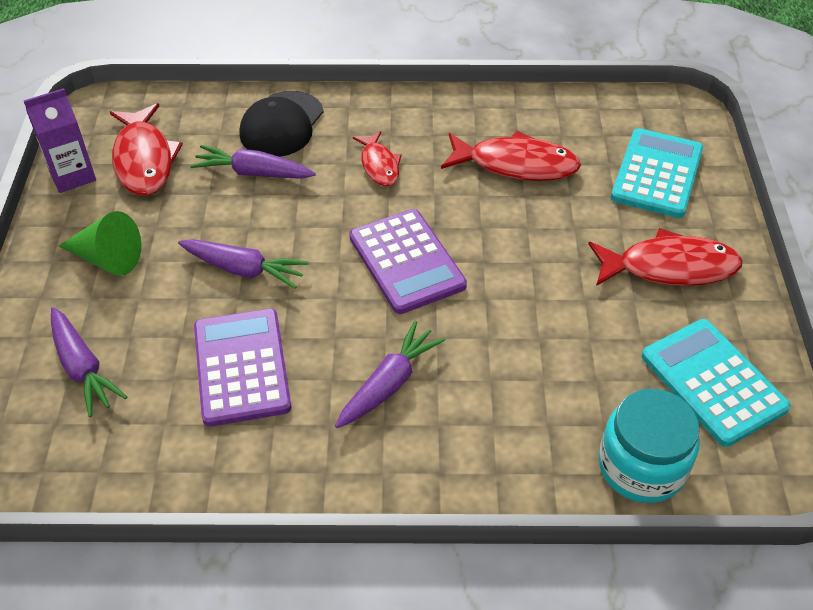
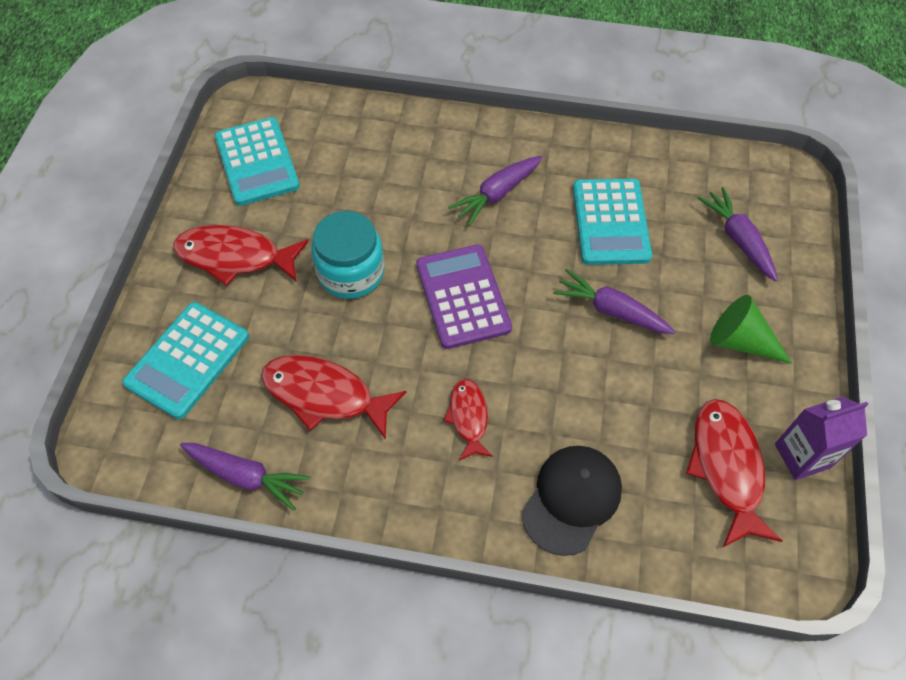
camera: 170 degrees left, 10 degrees up
(241, 367) = (611, 222): purple calculator -> turquoise calculator
(253, 173) = (604, 428): purple carrot -> purple carrot (246, 476)
(641, 466) = (337, 118): turquoise jar -> turquoise jar (351, 272)

